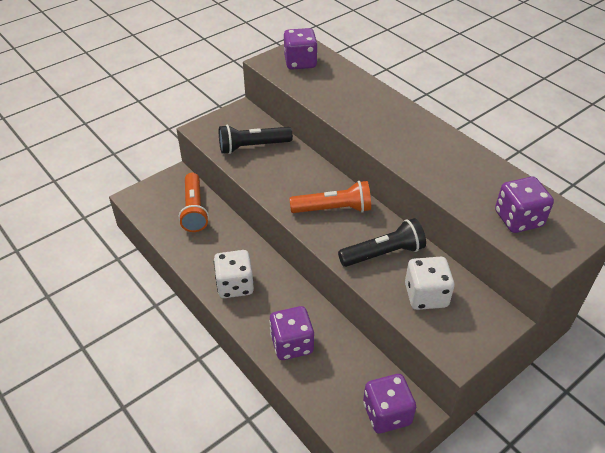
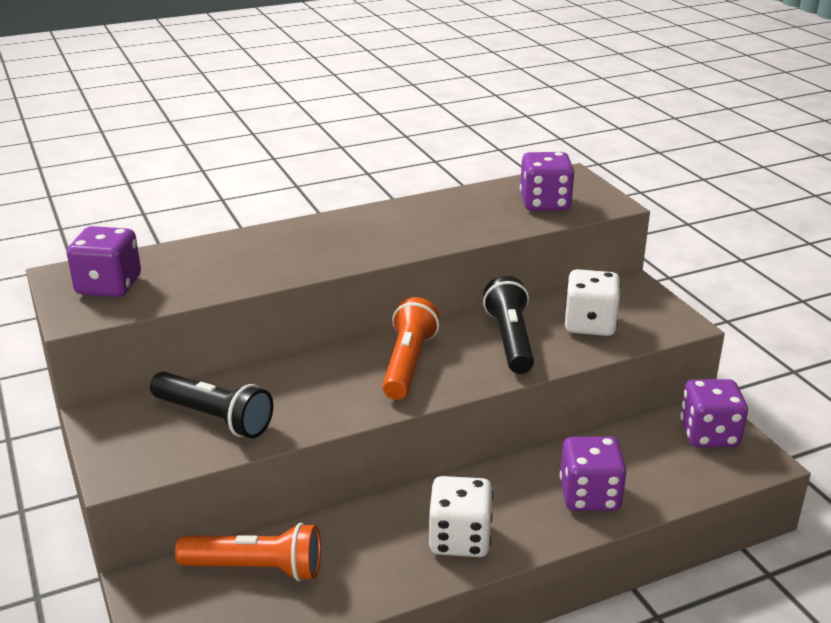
camera: 75 degrees left, 15 degrees down
(252, 147) = (214, 418): black flashlight -> black flashlight turned 60 degrees counterclockwise

